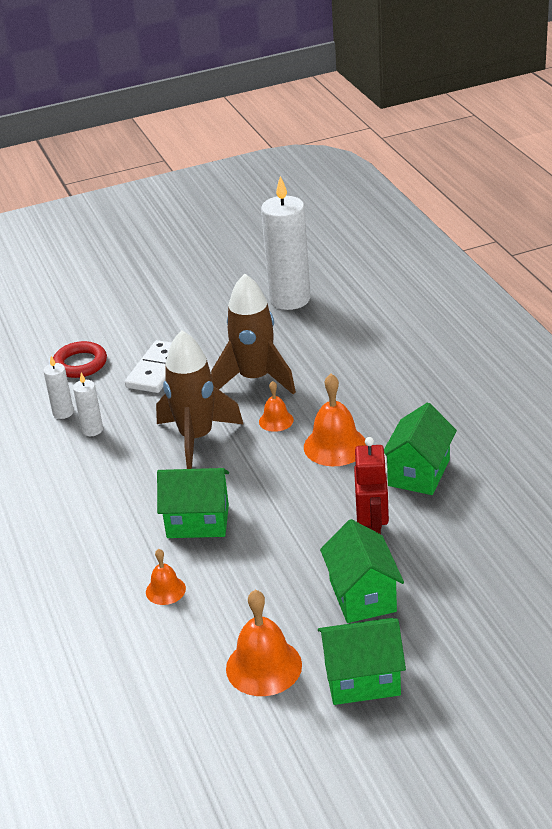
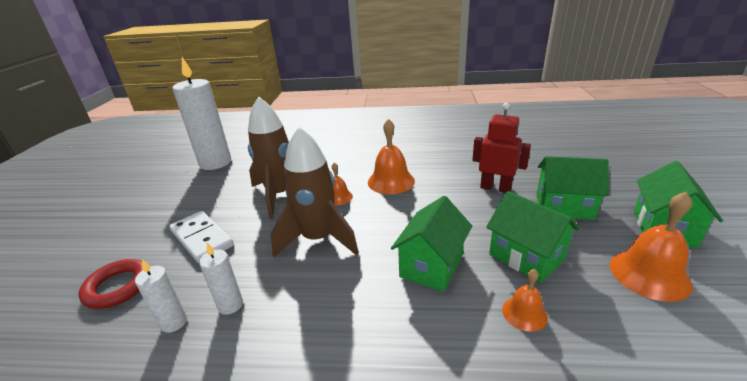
camera: 65 degrees left, 5 degrees down
(419, 473) = (444, 161): green house -> green house (526, 257)

